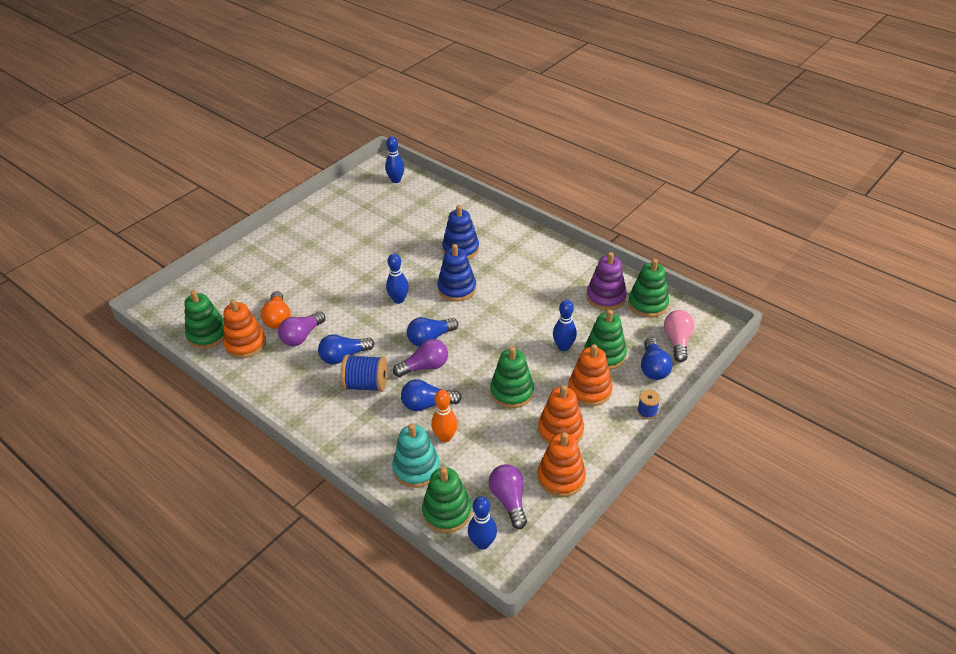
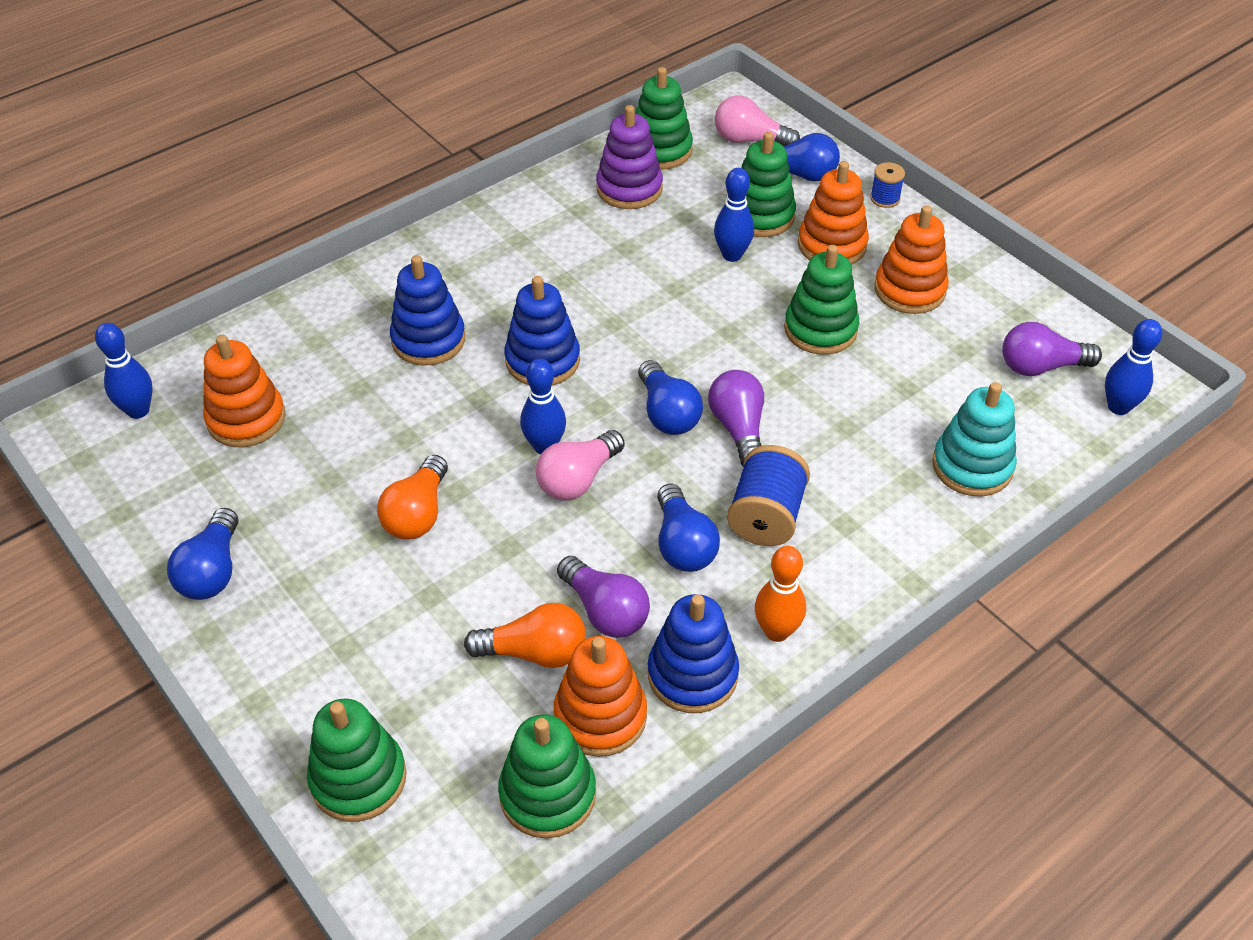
camera: 80 degrees left, 5 degrees up
(268, 370) = (692, 674): none -> blue stacking toy
(351, 269) = (418, 514): none -> orange light bulb
(379, 314) = (578, 479): none -> pink light bulb
(427, 404) = (831, 436): blue light bulb -> blue light bulb (212, 571)
(445, 437) = (908, 422): orange bowling pin -> orange bowling pin (776, 631)
(447, 512) = (1061, 439): green stacking toy -> green stacking toy (358, 778)
(561, 477) = (1000, 305): orange stacking toy -> orange stacking toy (246, 419)

